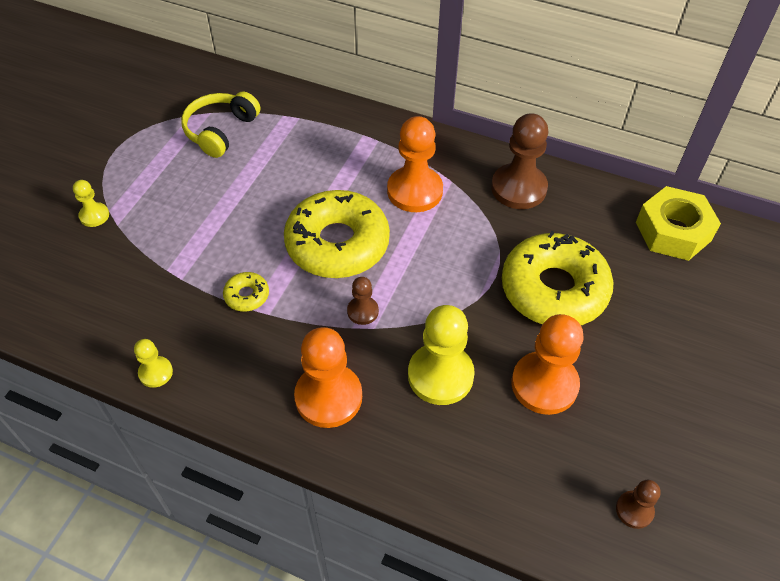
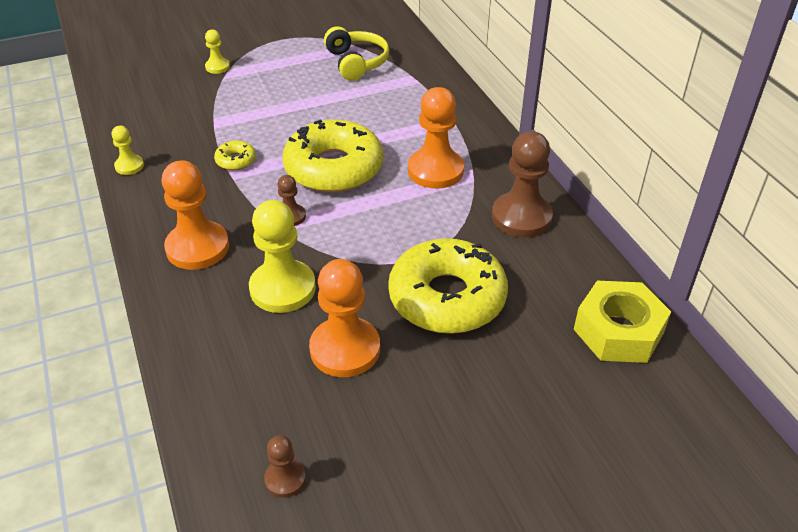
camera: 45 degrees right, 10 degrees down
(220, 131) = (356, 62): yellow headphones -> yellow headphones turned 90 degrees clockwise

